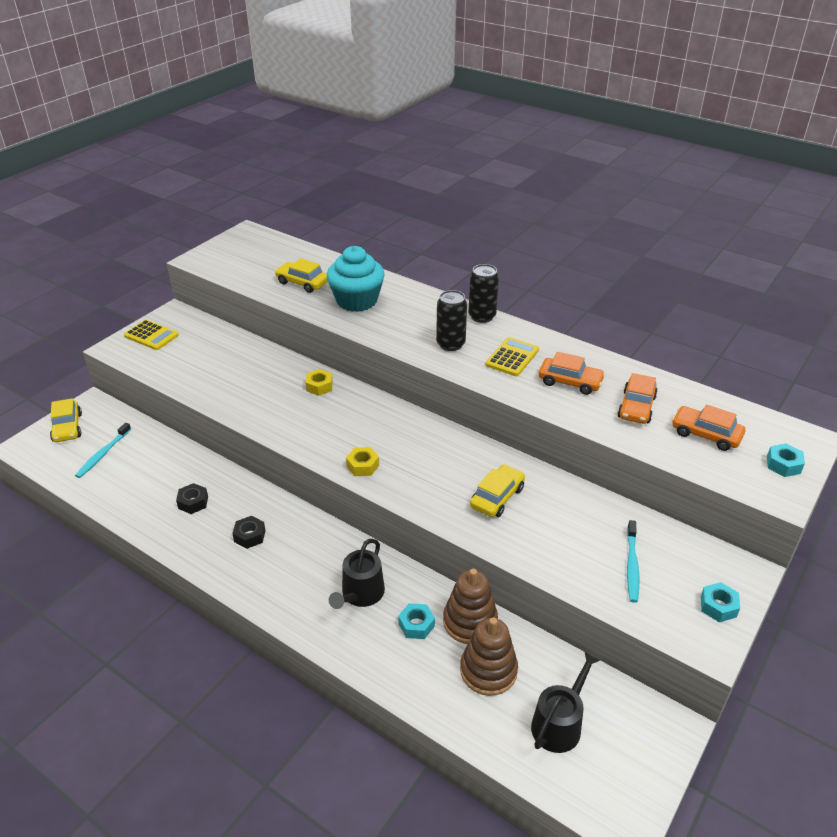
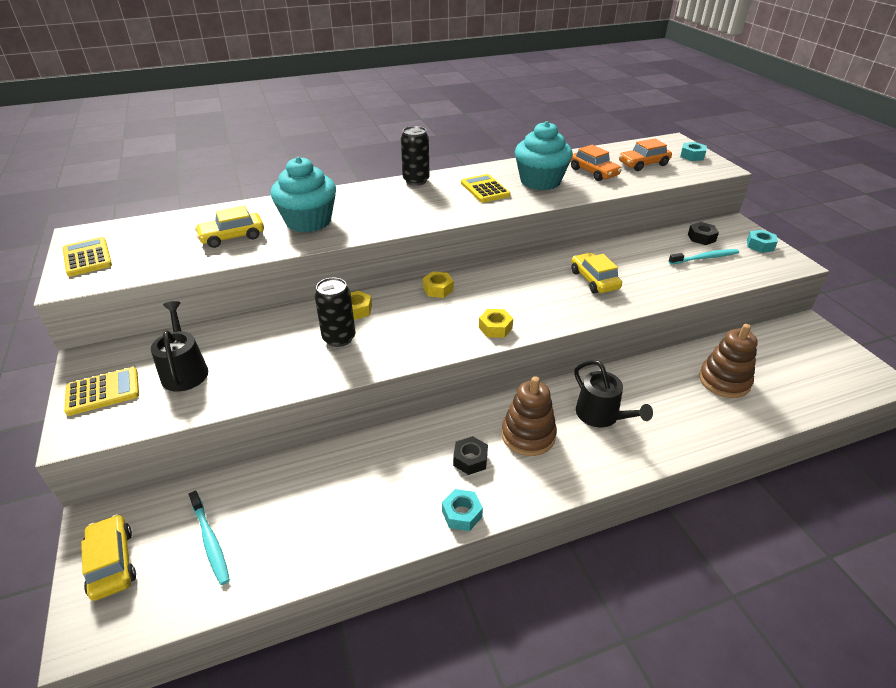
camera: 55 degrees left, 0 degrees up
(67, 427) = (112, 563): yellow car -> yellow car turned 135 degrees counterclockwise
(193, 502) = (380, 485): black nut -> black nut (701, 238)
(226, 249) = (87, 257): none -> yellow calculator
(386, 412) = (438, 289): none -> yellow nut
(416, 625) = (656, 398): turquoise nut -> turquoise nut (462, 514)
(450, 344) = (435, 205): black can -> black can (339, 338)
(470, 622) = (670, 369): brown stacking toy -> brown stacking toy (528, 435)
(559, 723) = (788, 370): black watering can -> black watering can (184, 371)
(570, 382) = (540, 181): orange car -> turquoise cupcake
(632, 565) = (705, 258): turquoise toothbrush -> turquoise toothbrush turned 60 degrees counterclockwise

